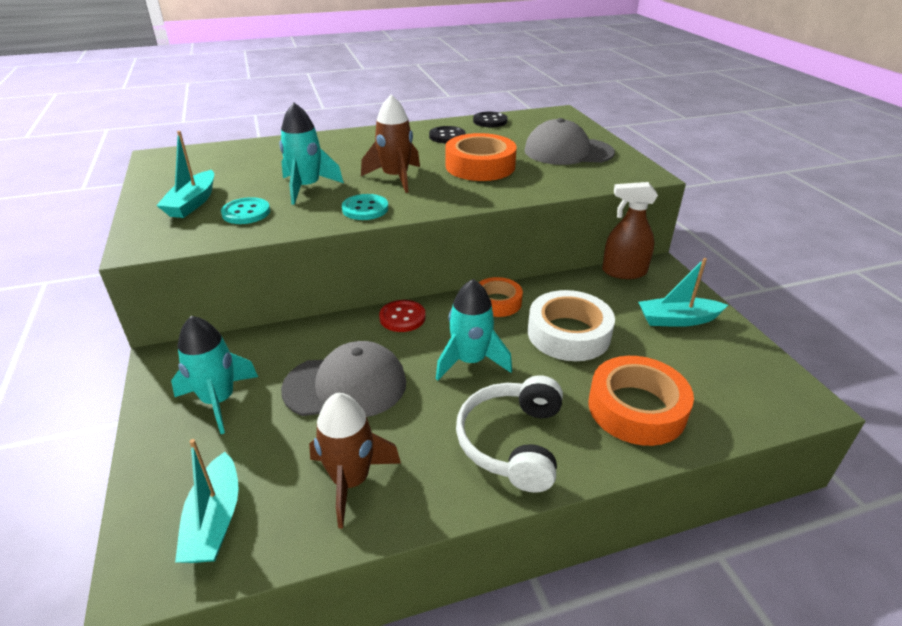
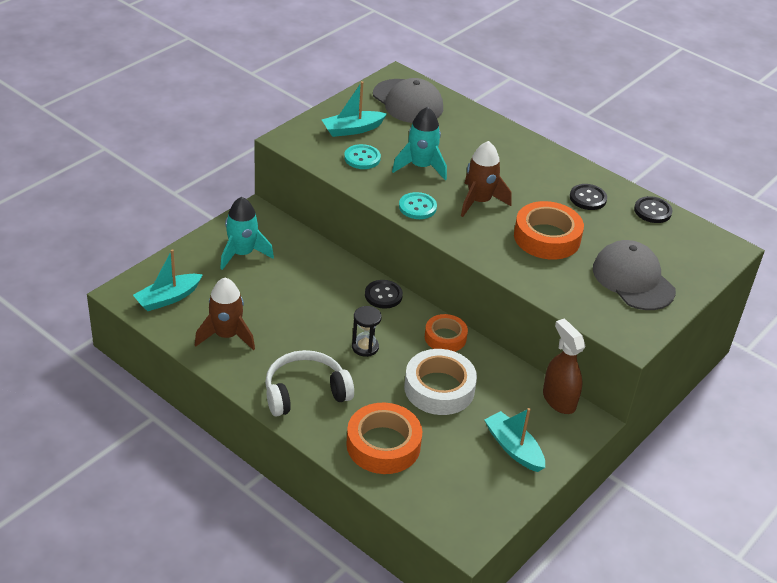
camera: 55 degrees right, 5 degrees up
(345, 385) = (295, 299): grey cap -> grey cap (408, 102)
(402, 317) = (383, 295): red button -> black button
(470, 361) = (365, 347): turquoise rocket -> black hourglass

